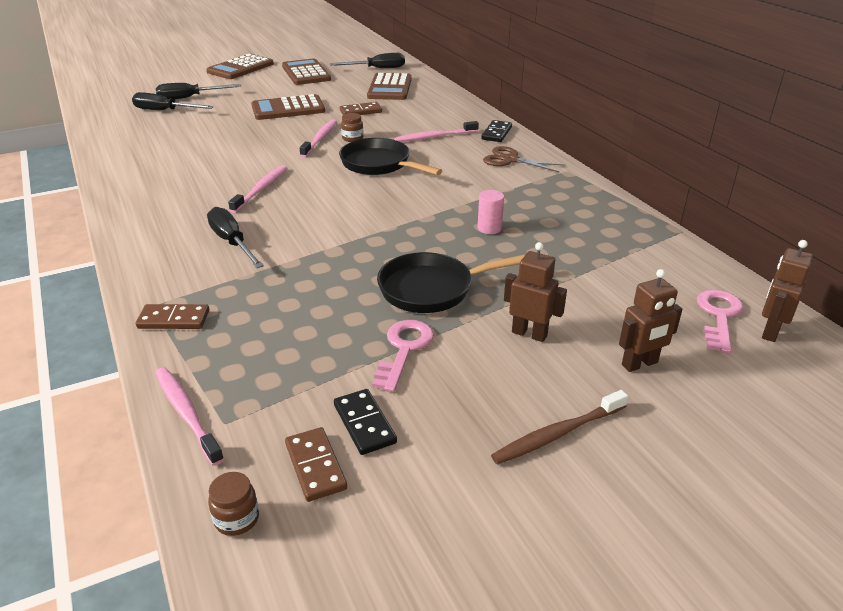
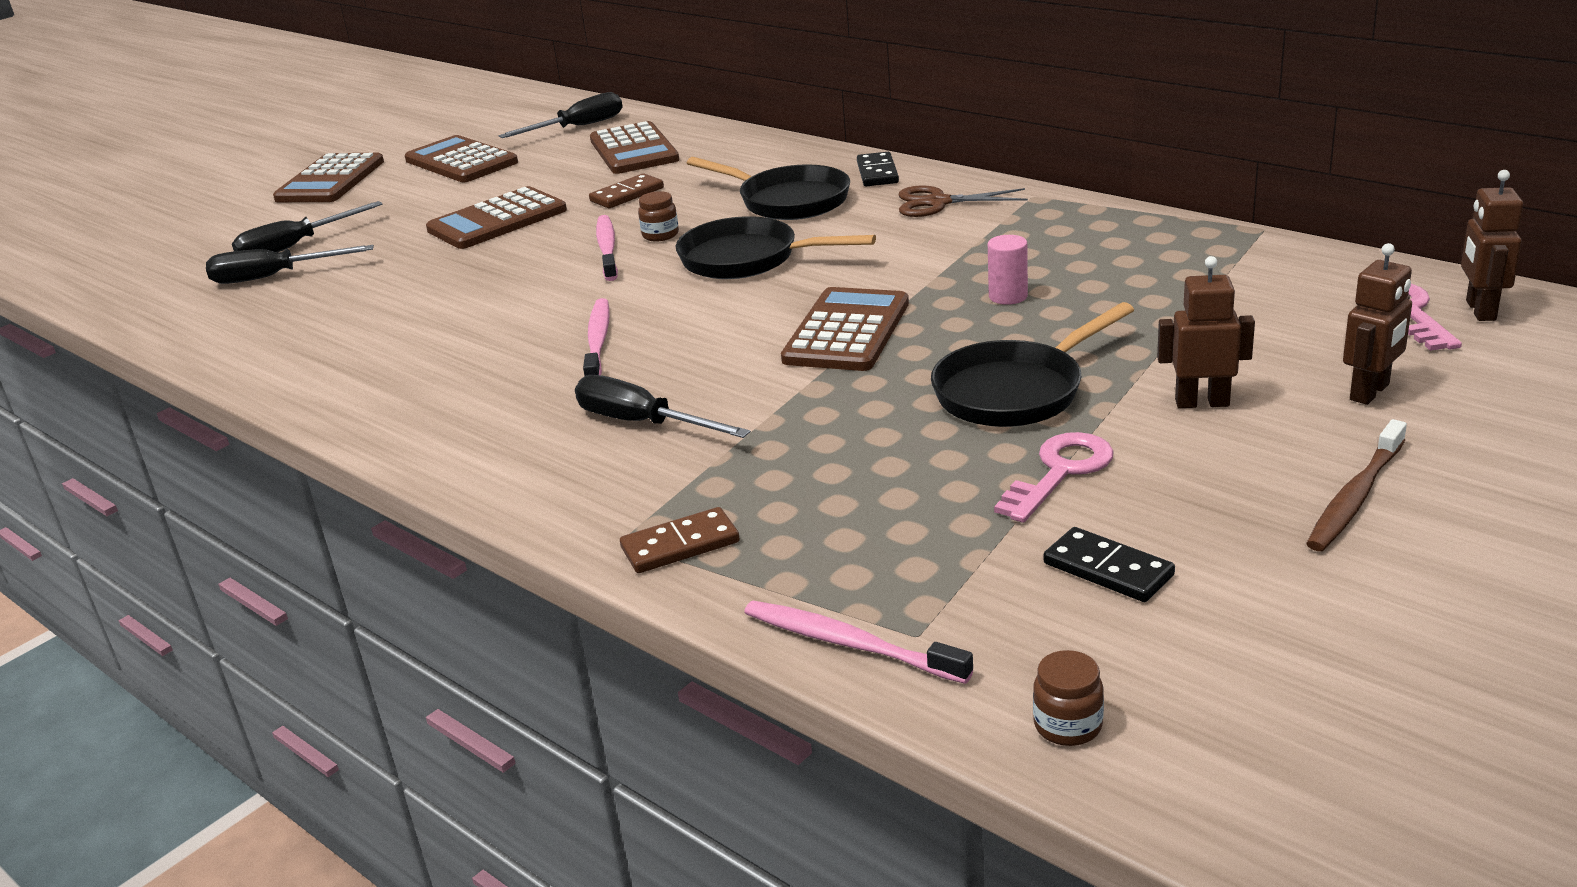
camera: 20 degrees left, 5 degrees down
(315, 466) = (1100, 635): brown domino -> none
(384, 222) = (847, 331): none -> brown calculator
(404, 349) = (1060, 472): pink key -> pink key turned 45 degrees clockwise
(434, 137) = (788, 201): pink toothbrush -> black pan

